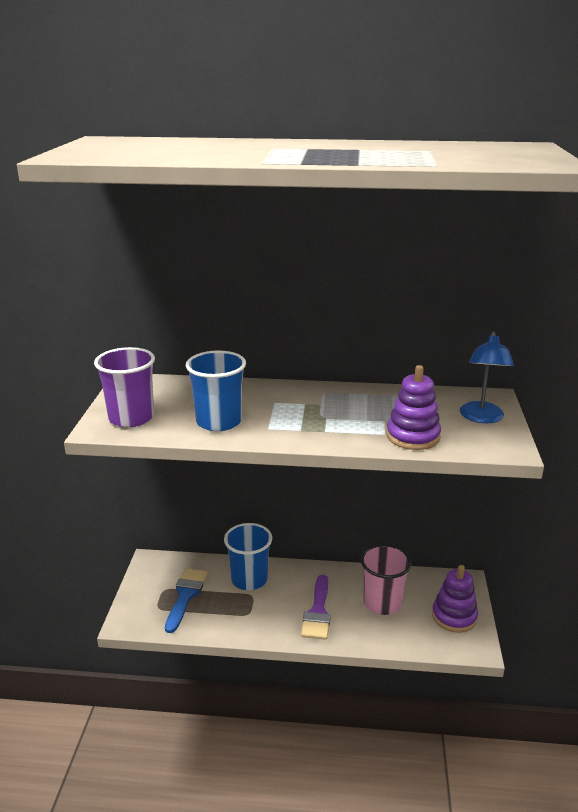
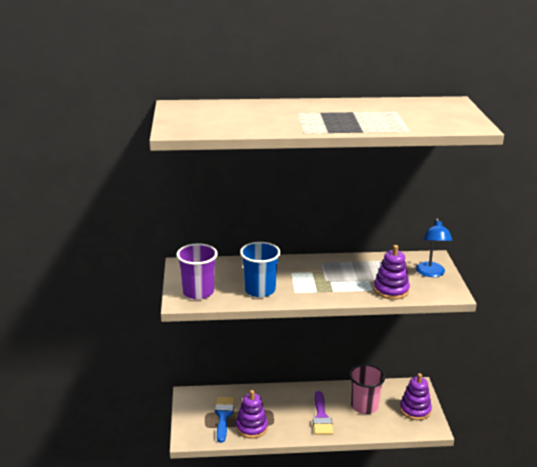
camera: 10 degrees left, 0 degrees up
(218, 616) = (251, 427): none -> purple stacking toy
(249, 579) = (266, 400): blue cup -> none

